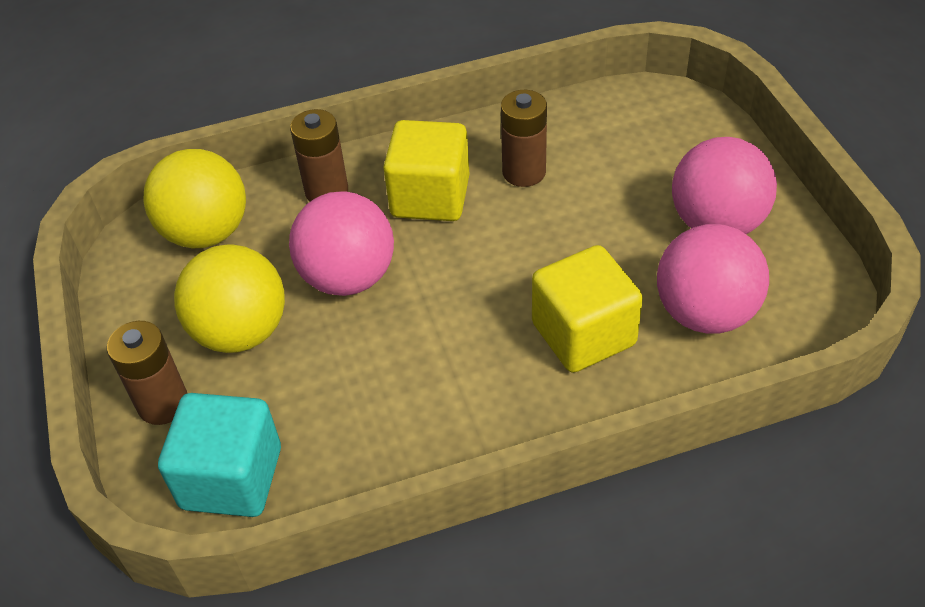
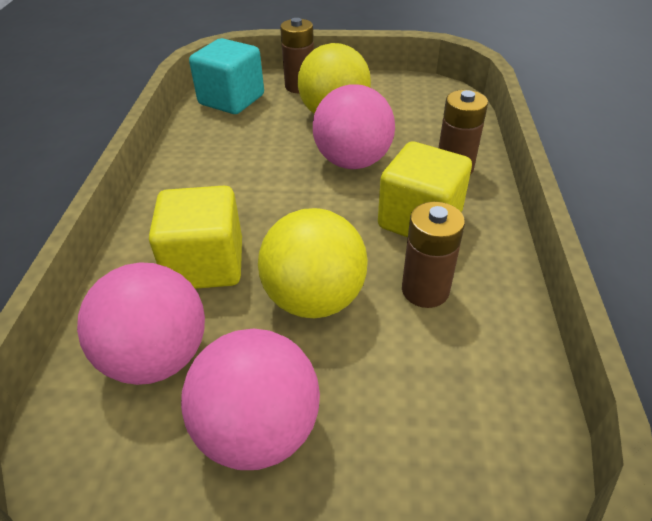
camera: 110 degrees right, 5 degrees down
(207, 232) = (434, 113): yellow ball -> yellow ball (314, 299)

